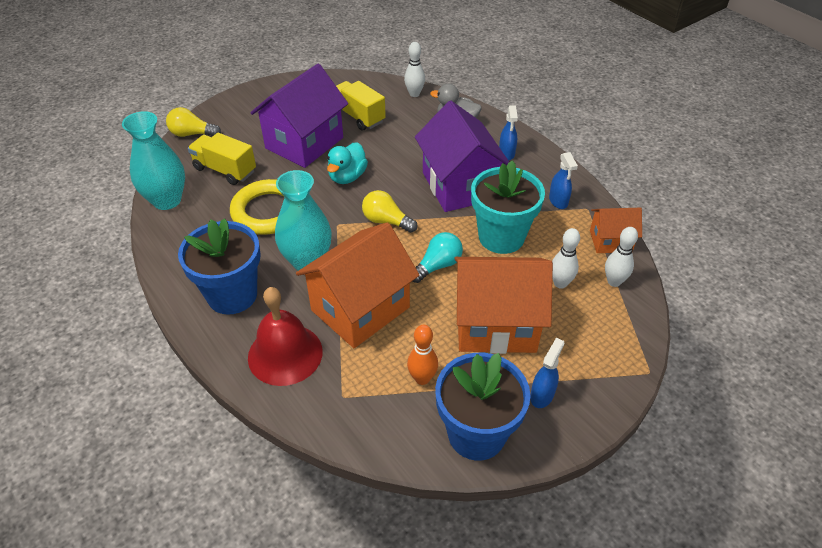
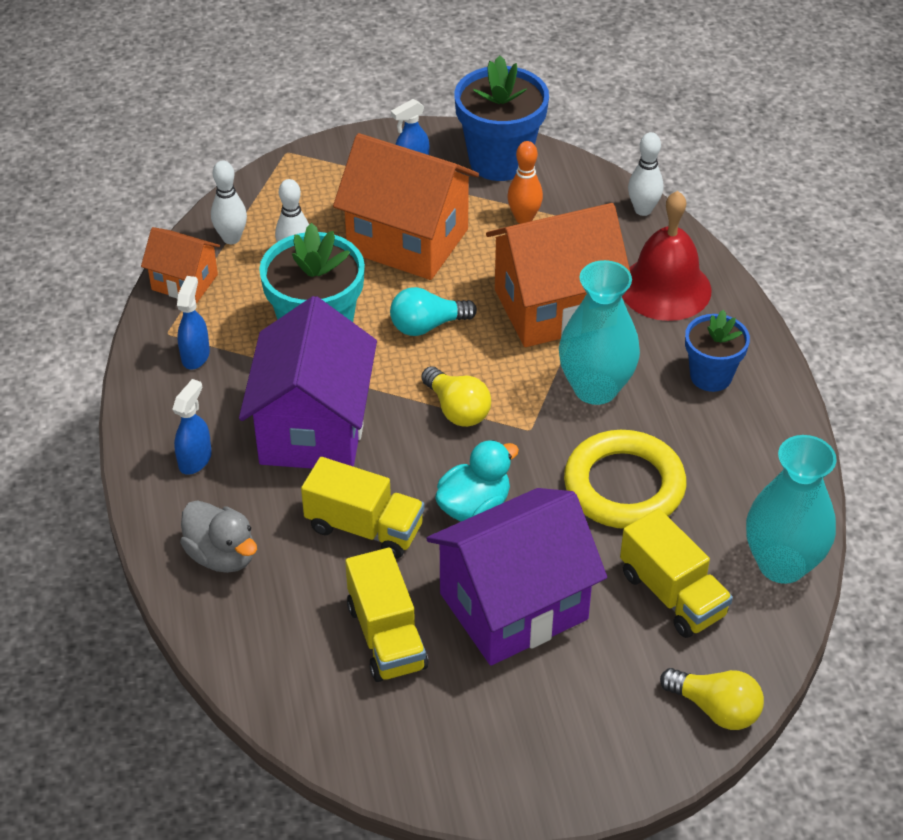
camera: 155 degrees left, 0 degrees up
(232, 295) = (711, 376): blue flower pot -> blue flower pot, size x0.61
(398, 151) = (364, 527): none -> yellow truck
(414, 94) = (246, 656): white bowling pin -> white bowling pin (643, 210)

